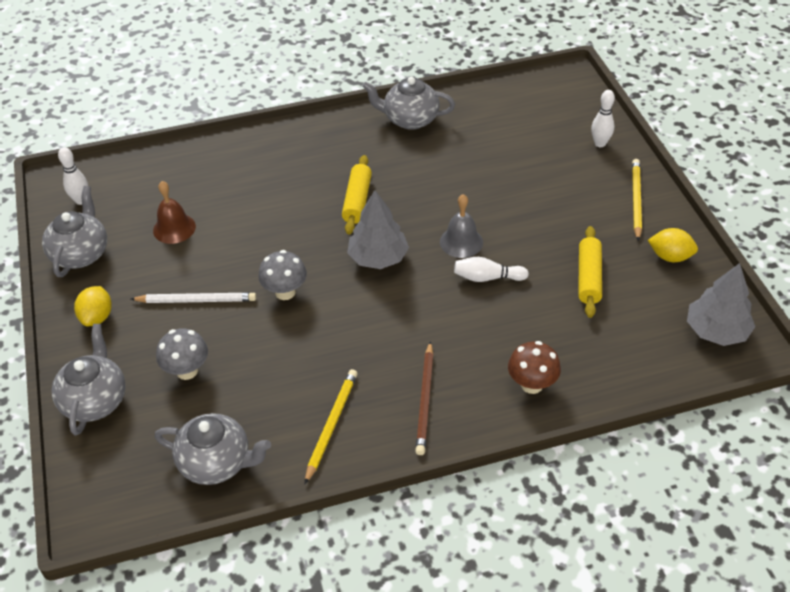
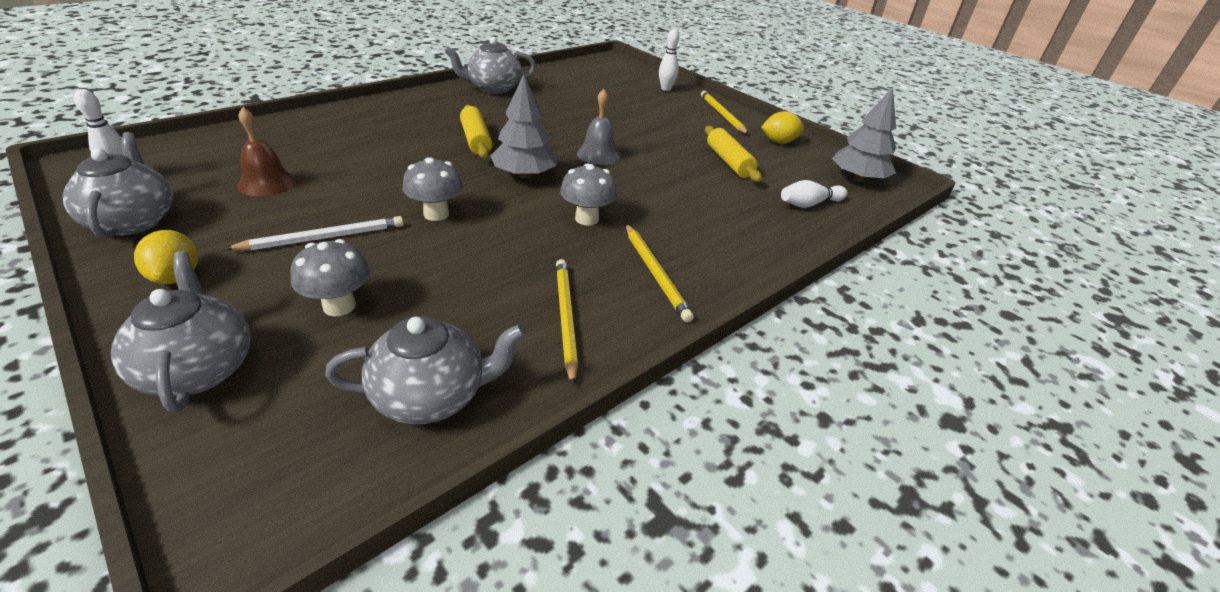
camera: 30 degrees left, 10 degrees down
(403, 325) = (587, 219): none -> grey mushroom
(425, 400) = (655, 273): brown pencil -> yellow pencil
(487, 277) = (642, 174): white bowling pin -> white bowling pin (809, 204)
(532, 384) = (748, 240): brown mushroom -> none

